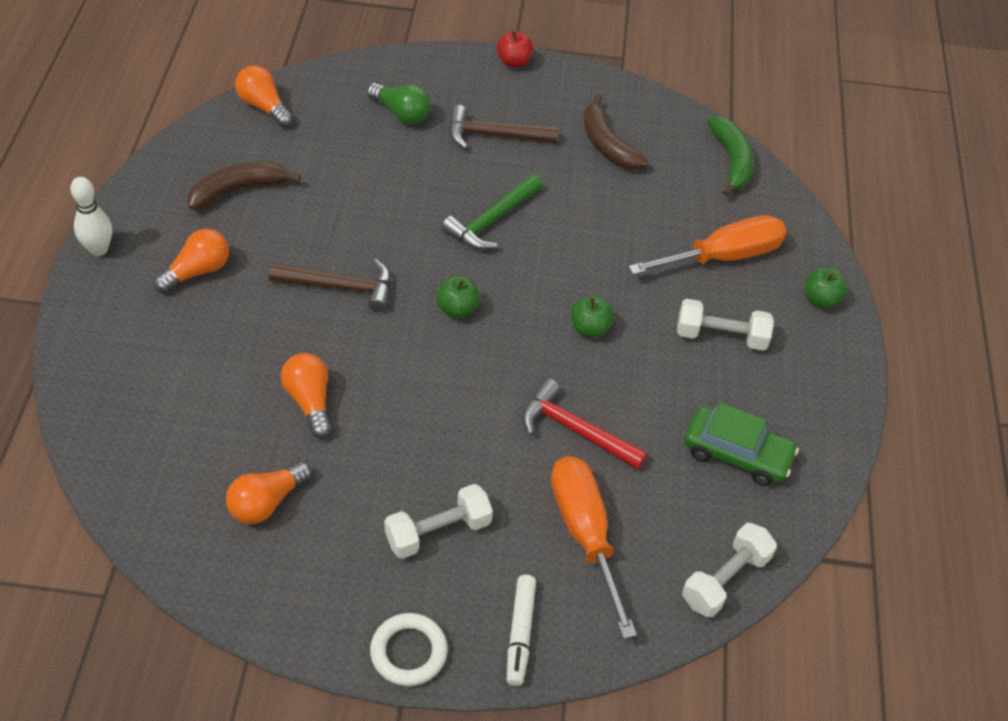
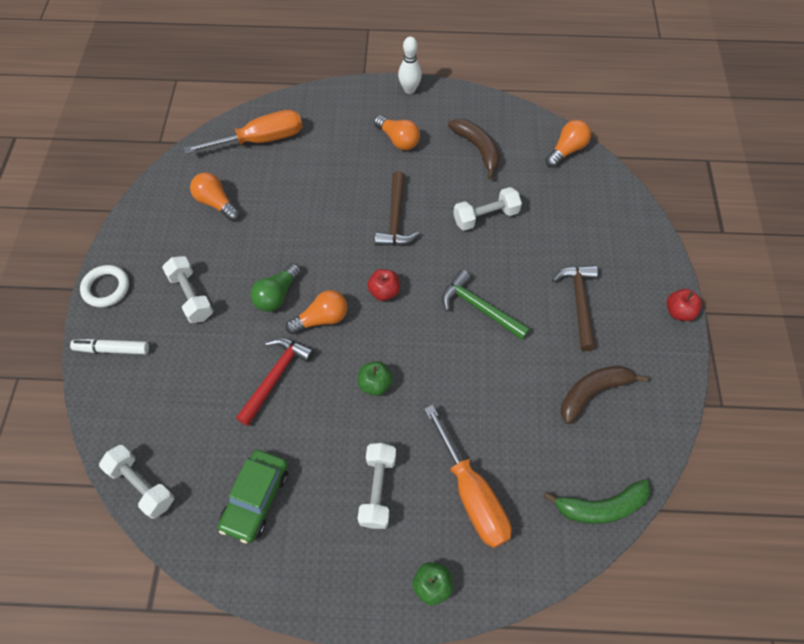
camera: 90 degrees right, 10 degrees up
(310, 401) = (294, 214): orange light bulb -> orange light bulb (321, 319)
(355, 197) = (485, 216): none -> white dumbbell
(401, 113) = (586, 236): green light bulb -> green light bulb (277, 295)
(457, 309) = (384, 292): green apple -> red apple
(585, 534) = (185, 386): orange screwdriver -> orange screwdriver (261, 140)

